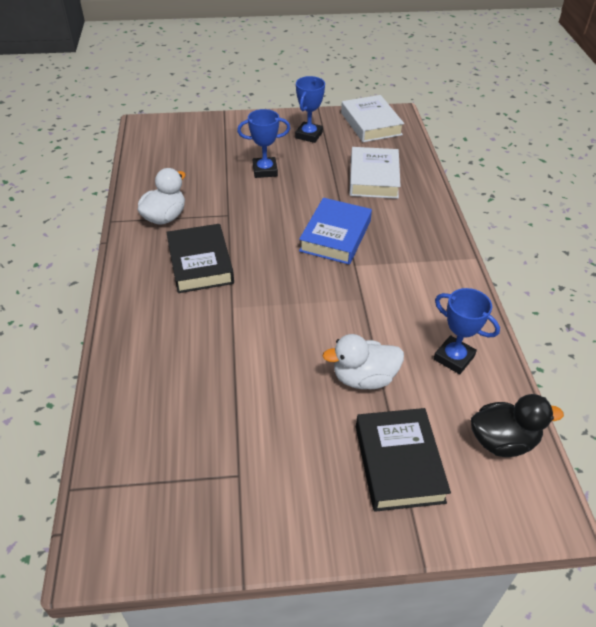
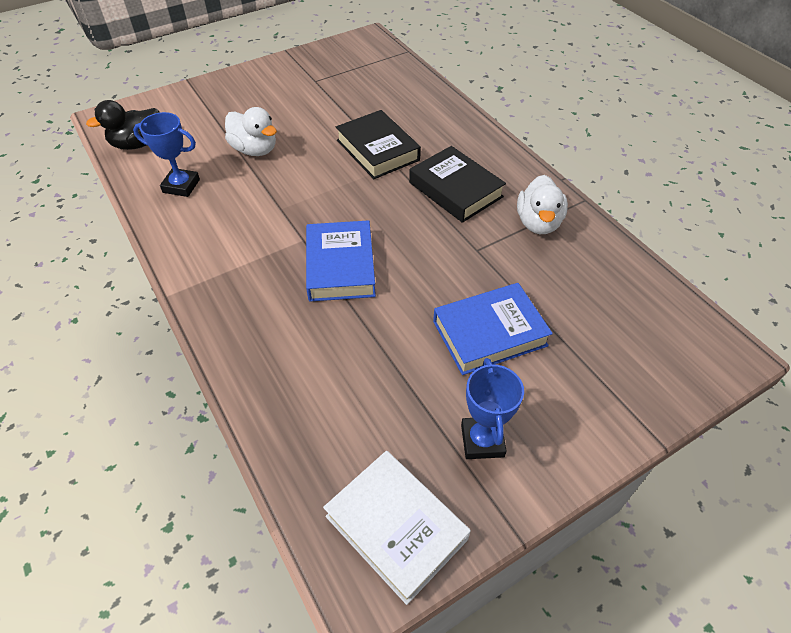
camera: 155 degrees right, 5 degrees up
(265, 170) = (489, 333): blue trophy -> blue book
(364, 378) = (255, 150): white duck -> white duck turned 75 degrees clockwise
(373, 178) = (334, 380): white book -> none
(399, 463) = (212, 113): black book -> black book (377, 150)

